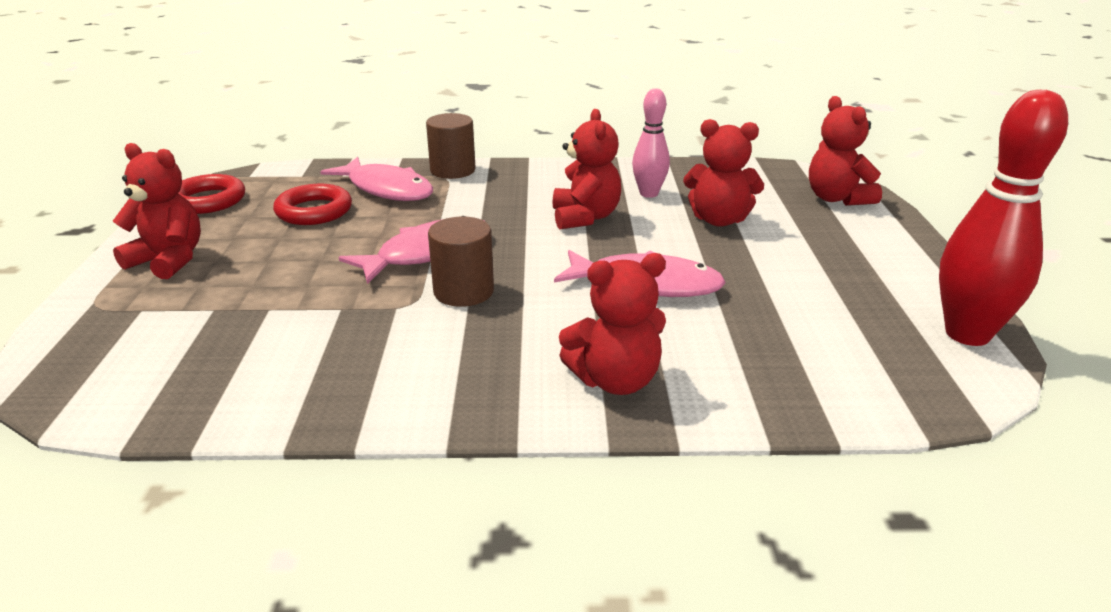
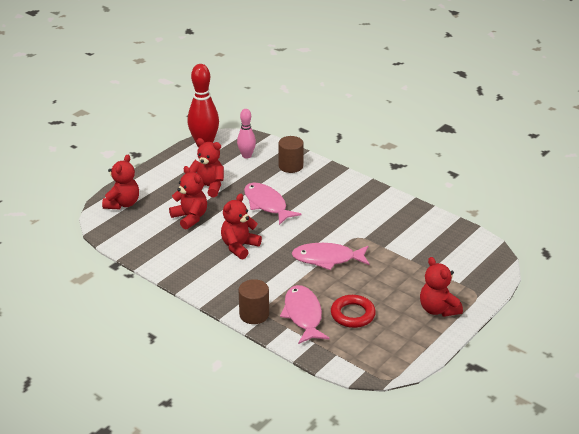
camera: 140 degrees left, 5 degrees up
(208, 200) = (400, 353): red ring -> none
(463, 291) = (333, 232): brown cylinder -> brown cylinder (290, 166)
(615, 380) = (325, 180): red teddy bear -> red teddy bear (208, 187)
(648, 194) = (190, 247): pink bowling pin -> pink bowling pin (246, 156)

